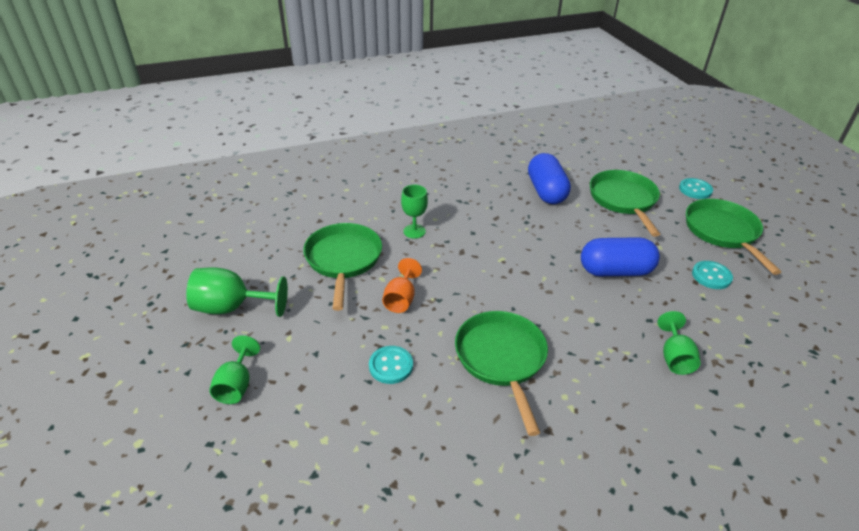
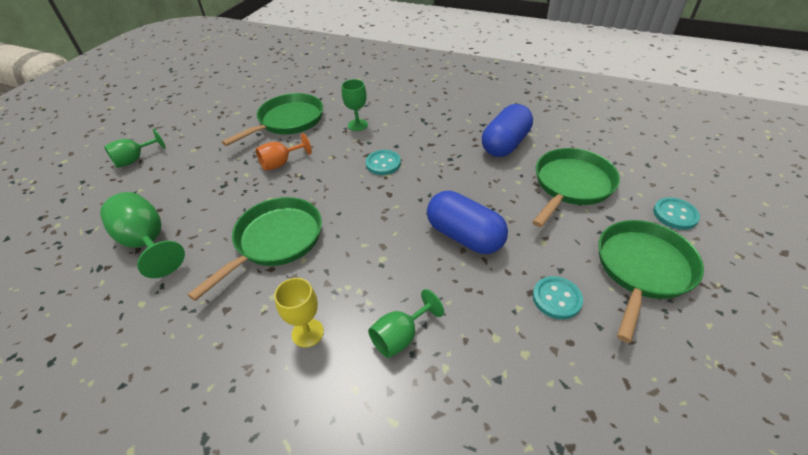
camera: 45 degrees right, 5 degrees up
(232, 307) = (195, 117): green goblet -> green goblet (148, 243)
(391, 366) = (212, 199): turquoise button -> turquoise button (383, 163)
(624, 399) = (307, 333): none -> yellow goblet

